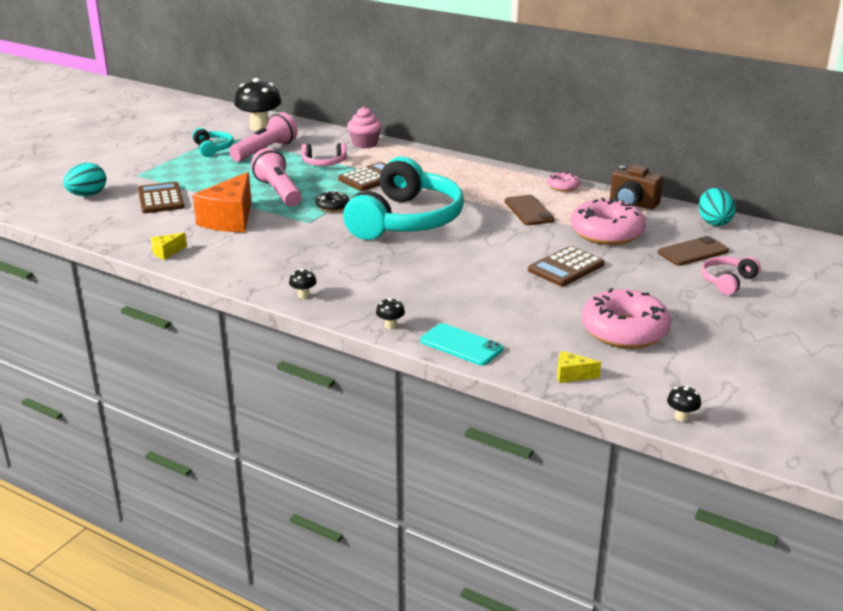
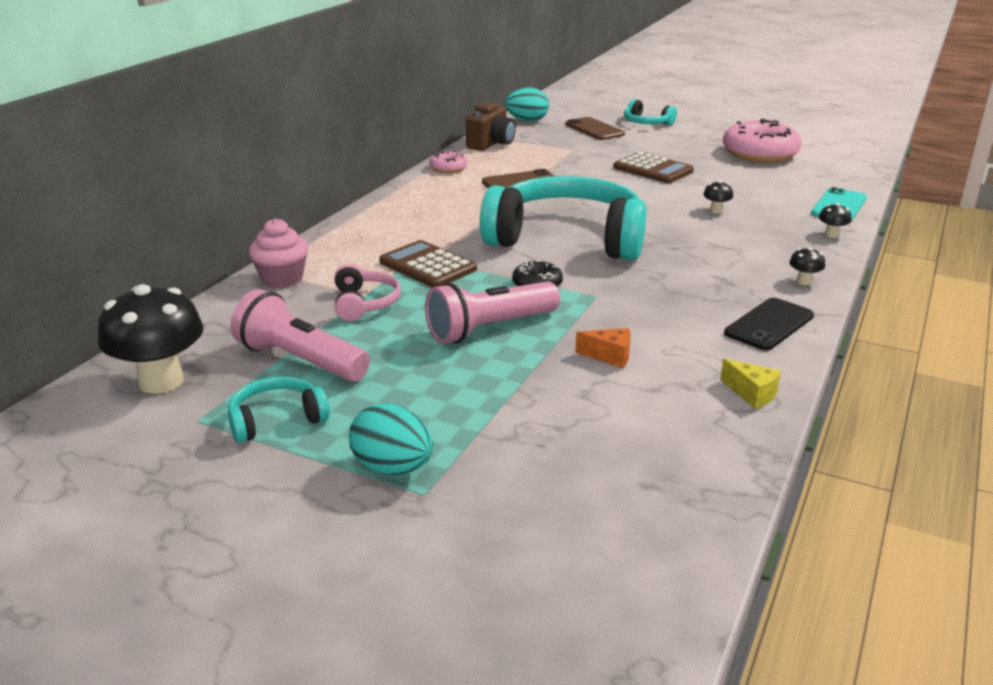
camera: 95 degrees left, 0 degrees up
(87, 195) = (545, 542): turquoise egg -> turquoise egg (392, 468)
(160, 199) = (544, 438): brown calculator -> none
(230, 219) = (609, 356): orange cheese -> orange cheese, size x0.44
(244, 271) = (769, 324): none -> black phone
(571, 375) = (849, 170): yellow cheese -> none
(606, 233) = (566, 154): pink donut -> none
(681, 417) = (872, 143): black mushroom -> black mushroom (716, 210)
(727, 281) = (646, 123): pink headphones -> turquoise headphones

